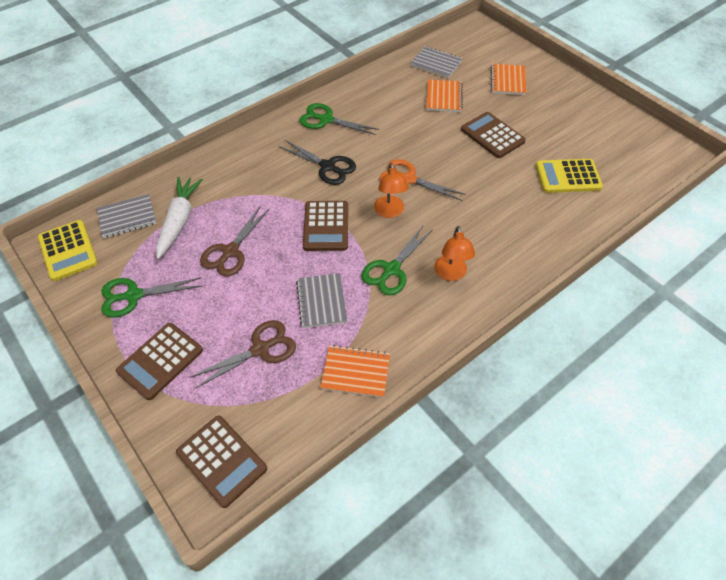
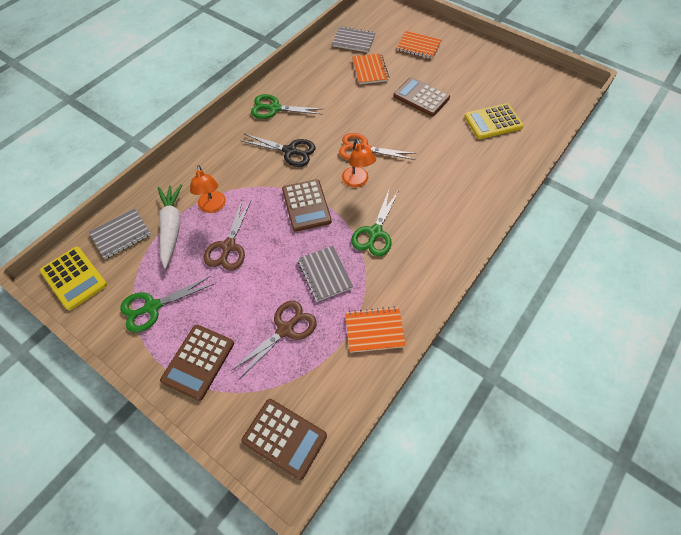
camera: 15 degrees left, 5 degrees up
(451, 274) = (426, 226): orange lamp -> orange lamp (212, 207)
(507, 81) = (418, 46): orange notebook -> orange notebook turned 60 degrees counterclockwise

